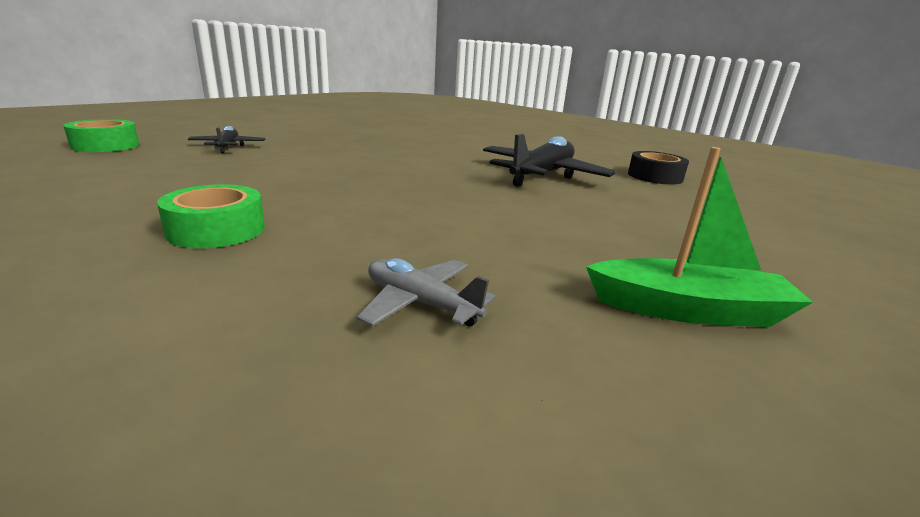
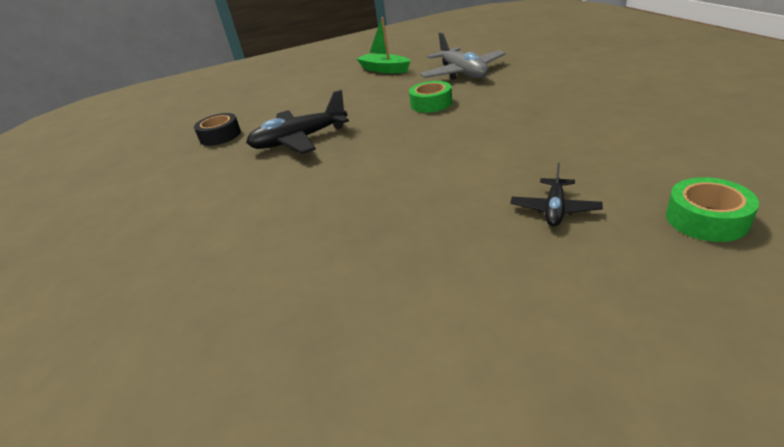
camera: 140 degrees left, 10 degrees up
(216, 229) = (534, 100): green tape -> green tape (431, 103)
(420, 303) = (462, 73): grey plane -> grey plane, size x1.86

